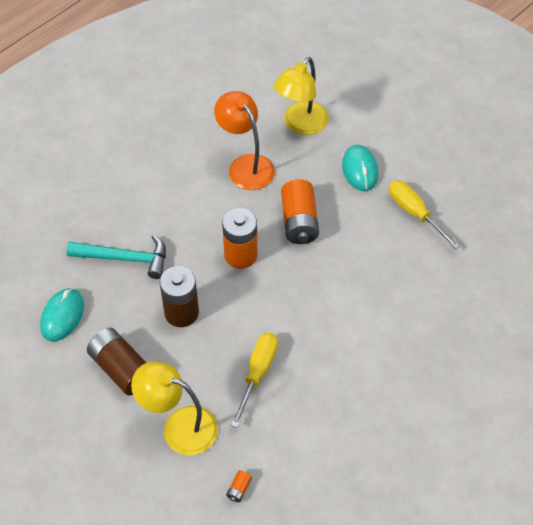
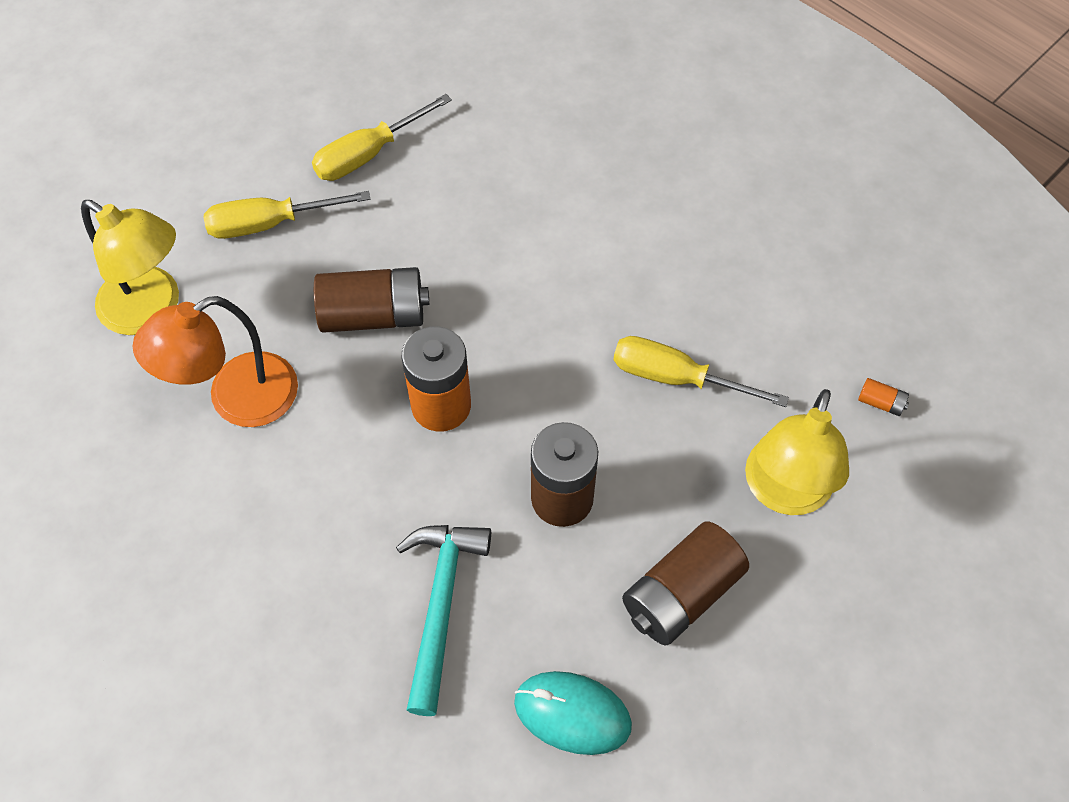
camera: 90 degrees left, 5 degrees up
(299, 221) = (374, 315): orange battery -> brown battery
(360, 170) = (269, 224): turquoise mouse -> yellow screwdriver

